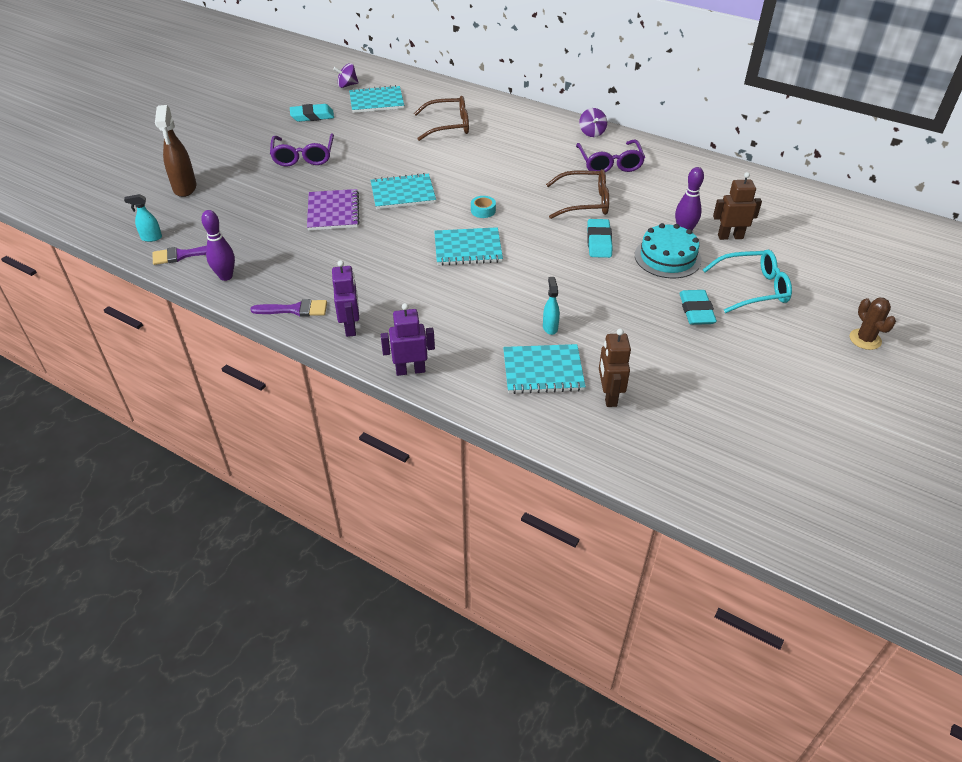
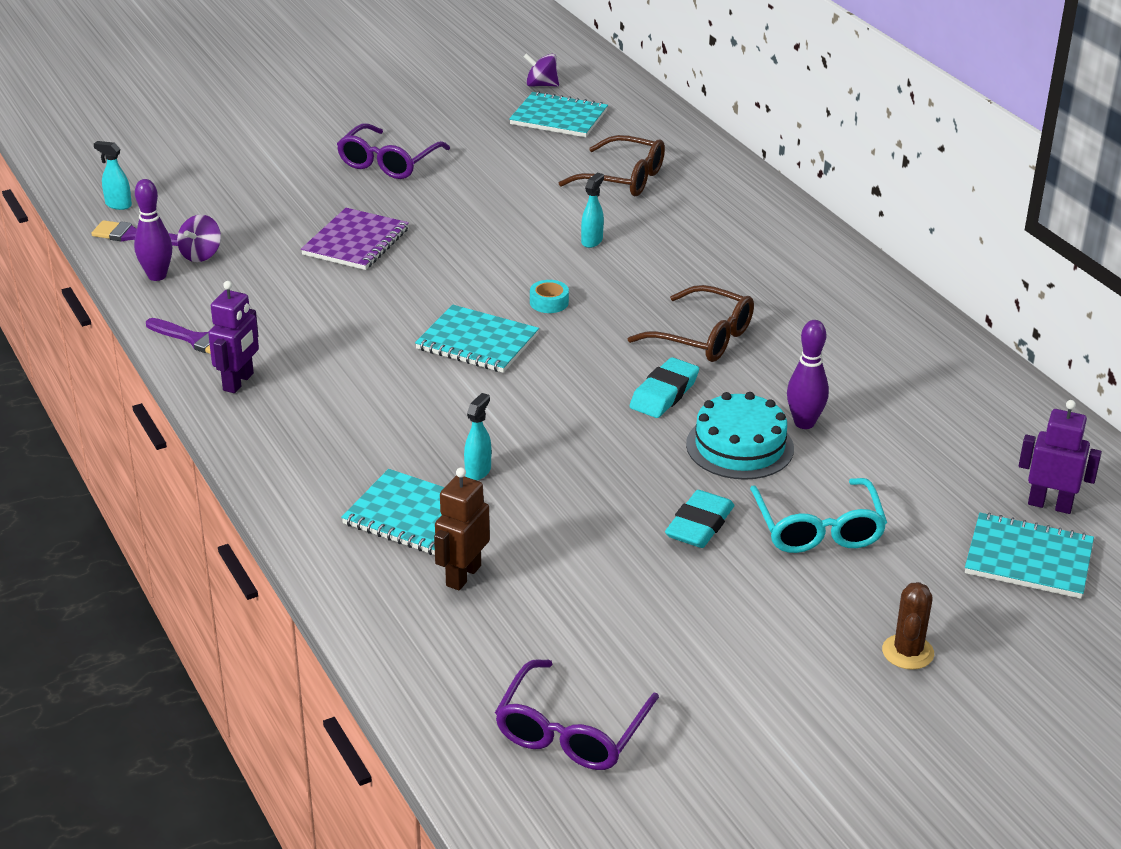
camera: 30 degrees right, 10 degrees down
(185, 188) = (209, 158): brown spray bottle -> none
(312, 116) = (452, 114): turquoise eraser -> none
(403, 193) = (467, 247): turquoise notebook -> turquoise notebook (1028, 559)
(410, 370) = (257, 454): purple robot -> purple robot (1050, 505)
(469, 167) = (592, 241): none -> turquoise spray bottle
(592, 133) = (824, 249): purple spinning top -> purple spinning top (201, 255)
(610, 163) = (802, 298): purple glasses -> purple glasses (571, 731)
(730, 236) = (868, 452): brown robot -> none
(753, 288) = (818, 528): turquoise glasses -> turquoise glasses turned 60 degrees clockwise

